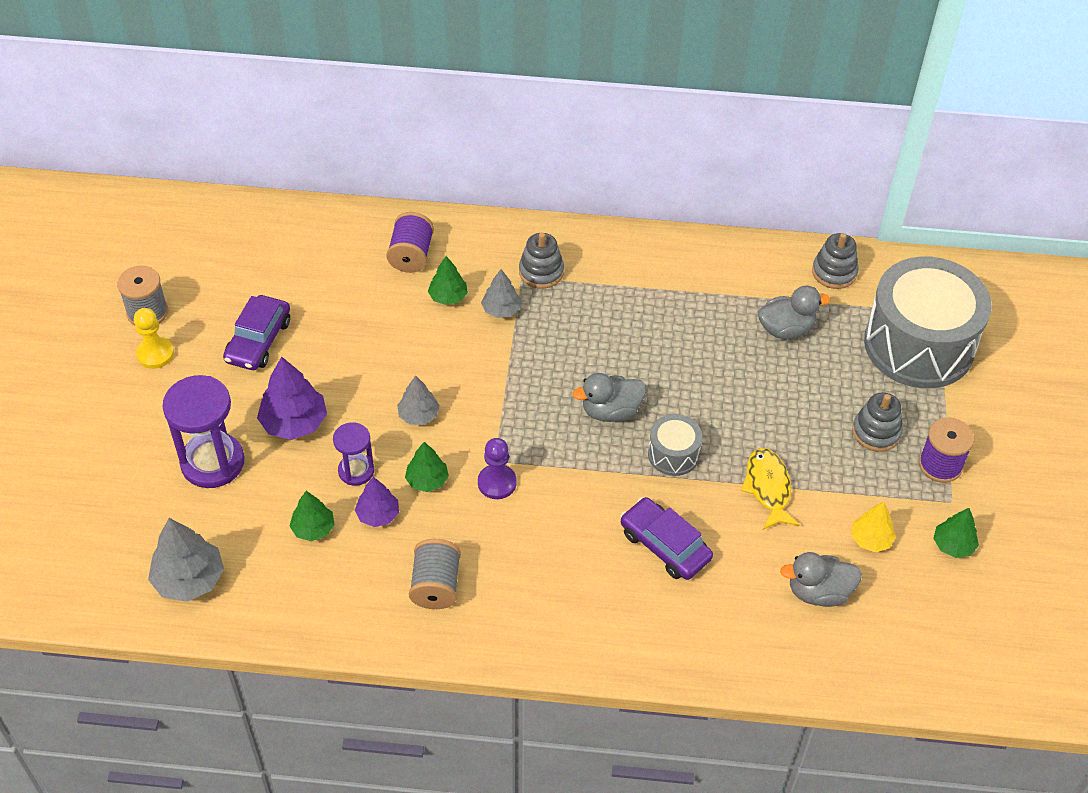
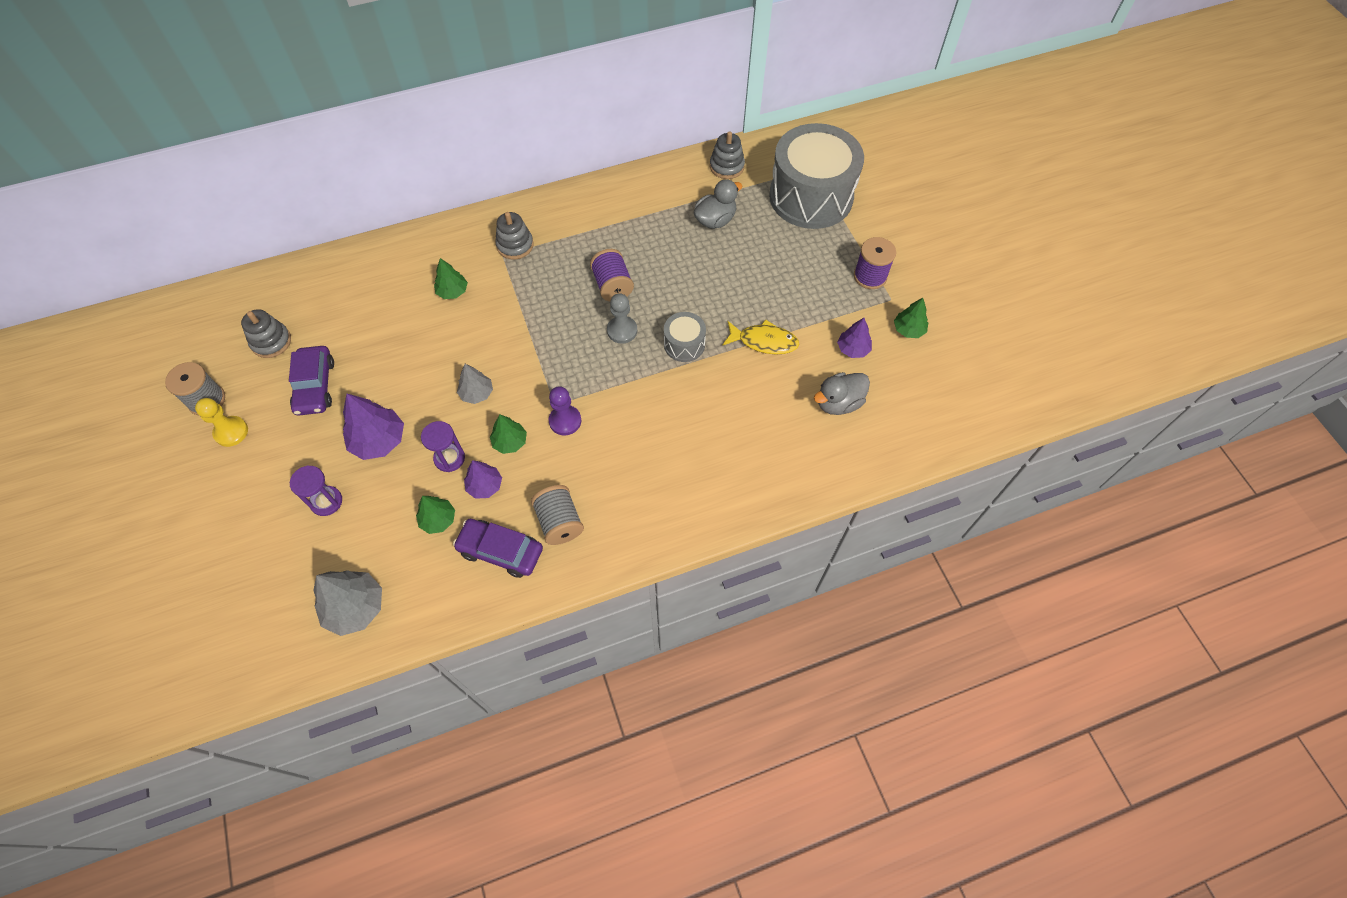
camera: 25 degrees left, 10 degrees up
(212, 462) = (326, 502): purple hourglass -> purple hourglass, size x0.57
(411, 255) = (407, 270): purple spool -> purple spool (612, 286)
(501, 309) = (499, 286): grey tree -> none
(611, 411) = (622, 330): grey duck -> grey pawn
(665, 545) = (714, 415): purple car -> purple car (501, 551)
(768, 488) = (764, 341): yellow fish -> yellow fish turned 135 degrees clockwise
(870, 539) = (853, 349): yellow tree -> purple tree
(876, 432) = (815, 270): grey stacking toy -> grey stacking toy (271, 342)

